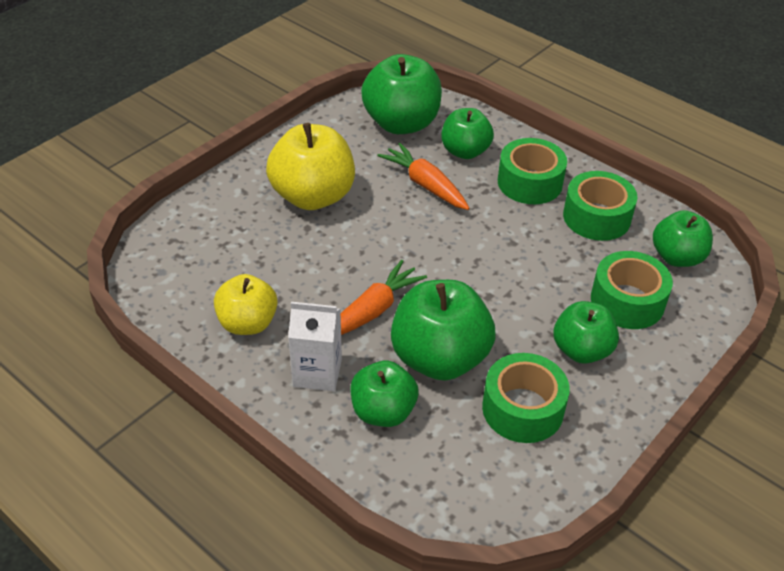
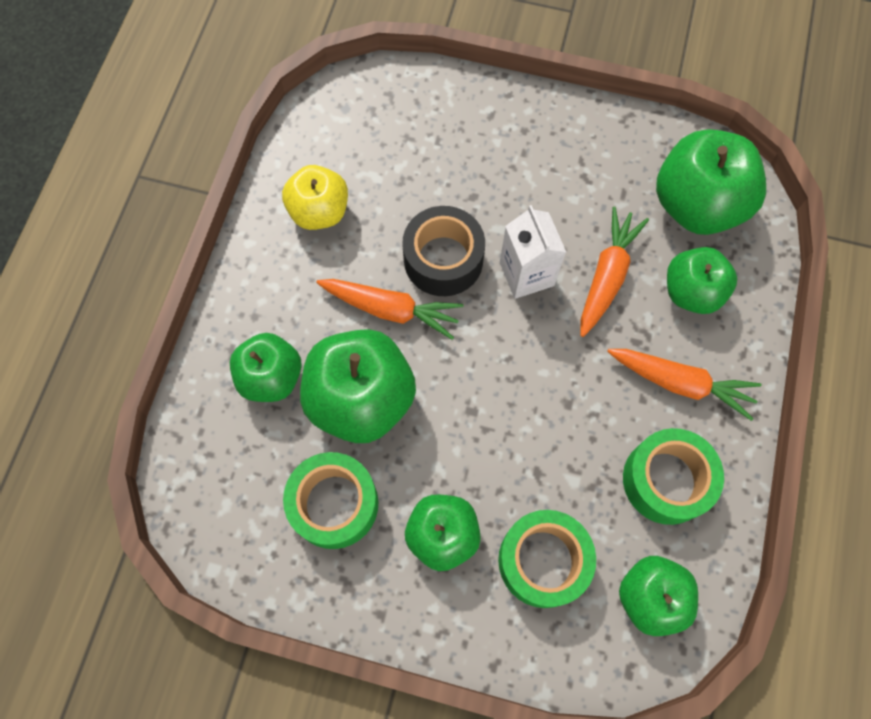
camera: 65 degrees right, 25 degrees up
(313, 196) = (521, 179): yellow apple -> none
(317, 372) = (290, 299): white carton -> white carton (526, 274)
(349, 264) = (443, 259): none -> black tape
(530, 182) = (681, 383): green tape -> orange carrot

